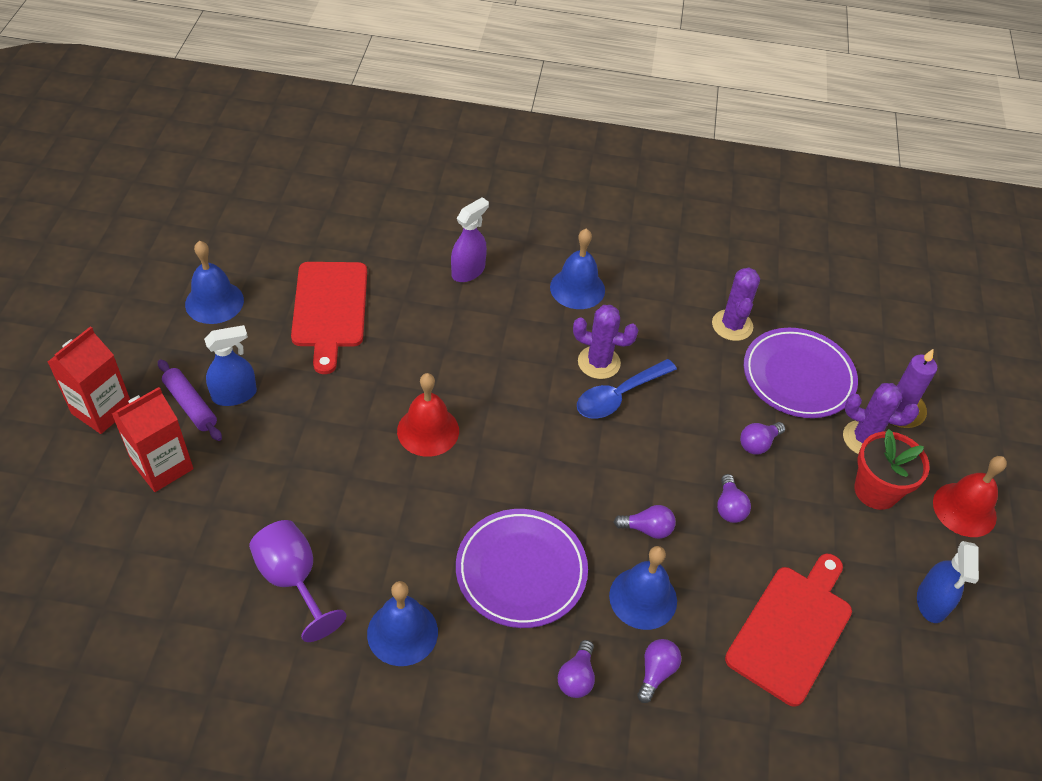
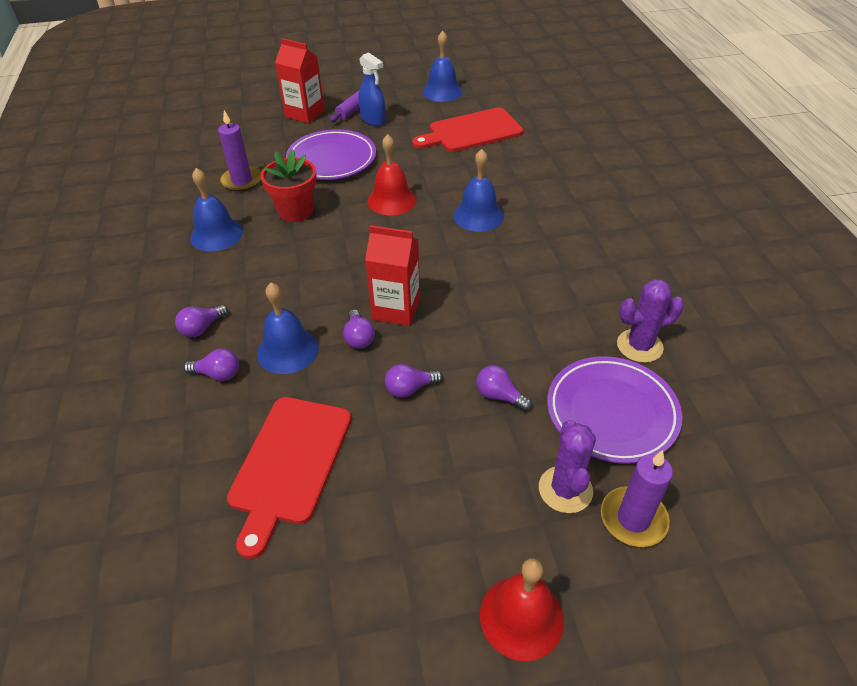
camera: 75 degrees right, 5 degrees down
(102, 410) = (334, 84): red carton -> red carton (396, 309)
(293, 580) = (242, 181): purple goblet -> purple candle
(468, 271) = (561, 177): purple spray bottle -> none
(521, 571) = (287, 276): purple plate -> purple plate (332, 159)
(576, 677) = (202, 328): purple light bulb -> purple light bulb turned 45 degrees counterclockwise
(577, 288) = (595, 236): blue bell -> blue bell (478, 215)
(599, 362) = (521, 268): purple cactus -> none
(618, 396) = (492, 288): blue spoon -> none
(792, 629) = (289, 464): red cutting board -> red cutting board turned 90 degrees clockwise
(876, 490) = (497, 512): red flower pot -> red flower pot (295, 211)
(931, 602) = (367, 594): blue spray bottle -> none

